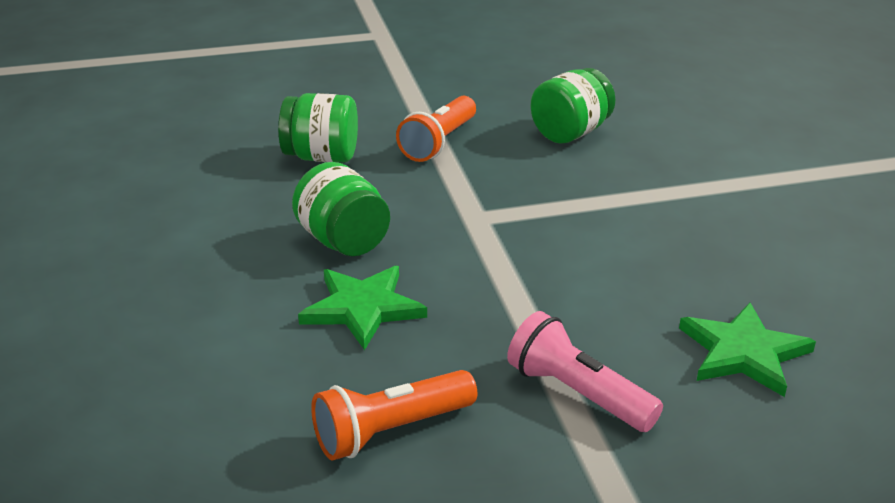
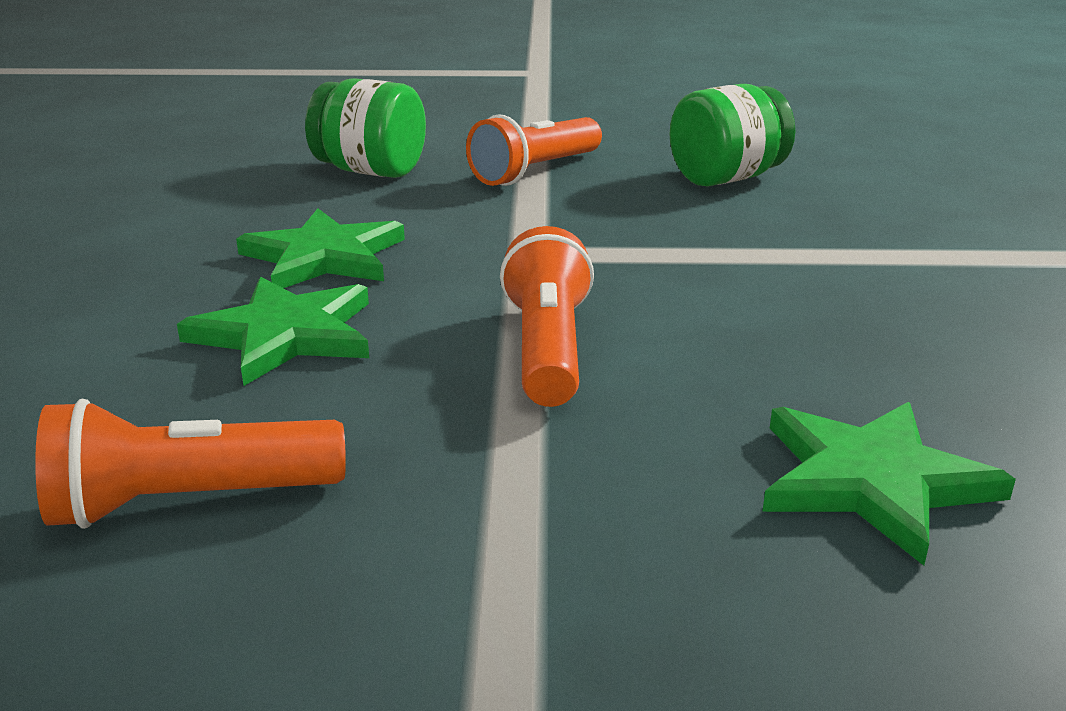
camera: 15 degrees right, 5 degrees down
(343, 241) = (324, 257): green jar -> green star
(529, 294) = (547, 349): none -> orange flashlight
(577, 394) = (536, 498): pink flashlight -> none

